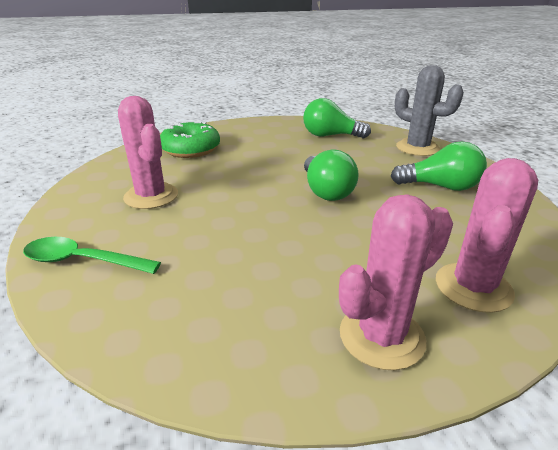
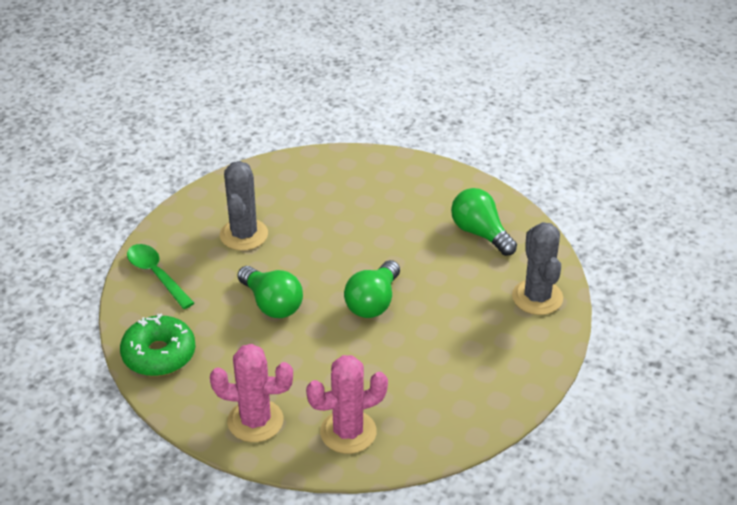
camera: 40 degrees right, 10 degrees up
(151, 196) = (244, 235): pink cactus -> grey cactus
(191, 149) = (329, 187): green donut -> green donut (159, 354)
(440, 186) = (472, 352): green light bulb -> green light bulb (272, 304)

